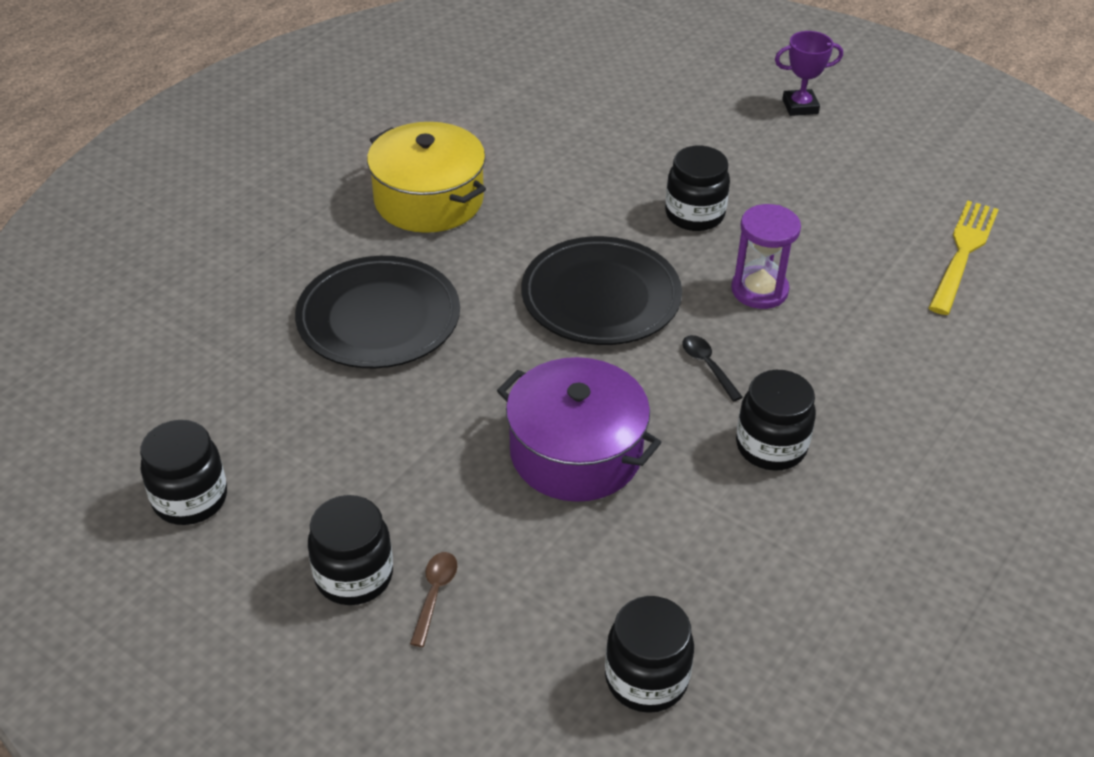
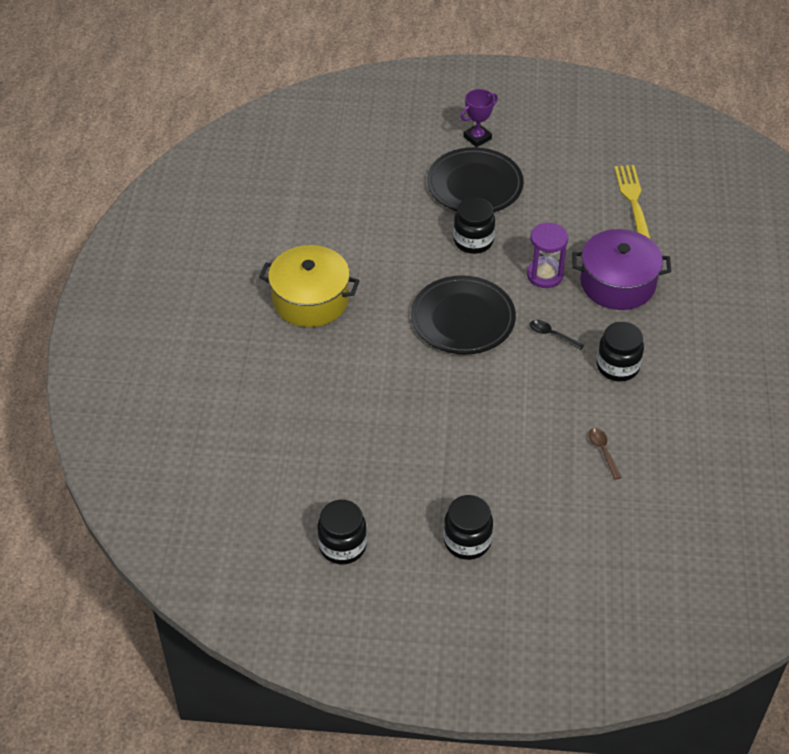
camera: 30 degrees left, 5 degrees up
(378, 318) = (349, 390): black plate -> black plate (474, 185)
(434, 594) = (515, 529): brown spoon -> brown spoon (603, 451)
(576, 452) = (523, 418): purple pot -> purple pot (617, 283)
(646, 679) = (648, 518): black jar -> none

